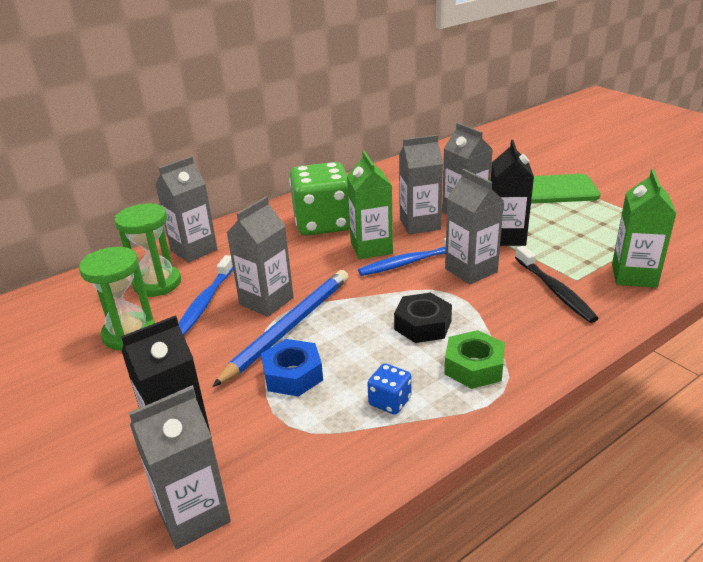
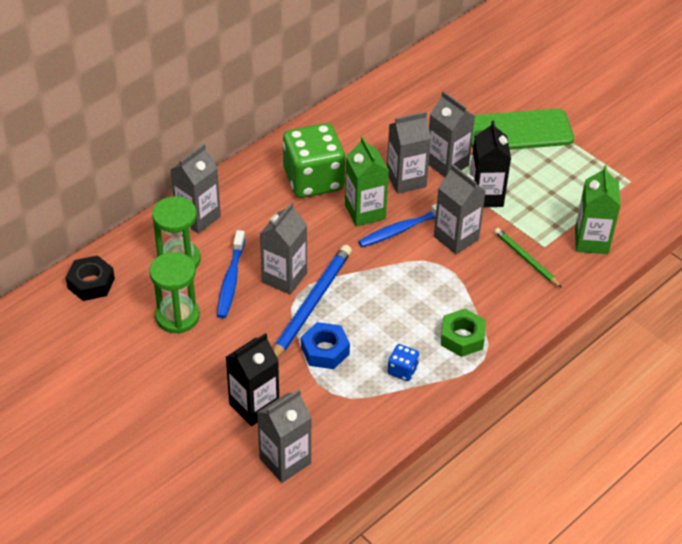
camera: 10 degrees left, 15 degrees up
(422, 325) = (420, 299): black nut -> black nut (91, 283)
(555, 290) = (526, 259): black toothbrush -> green pencil

